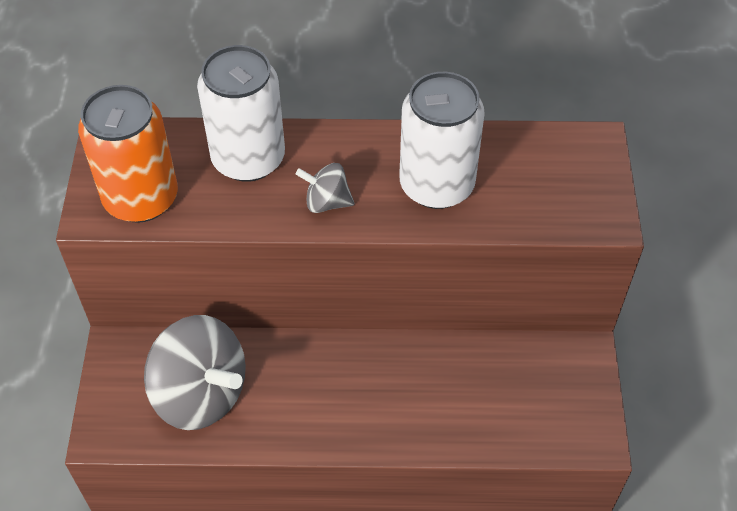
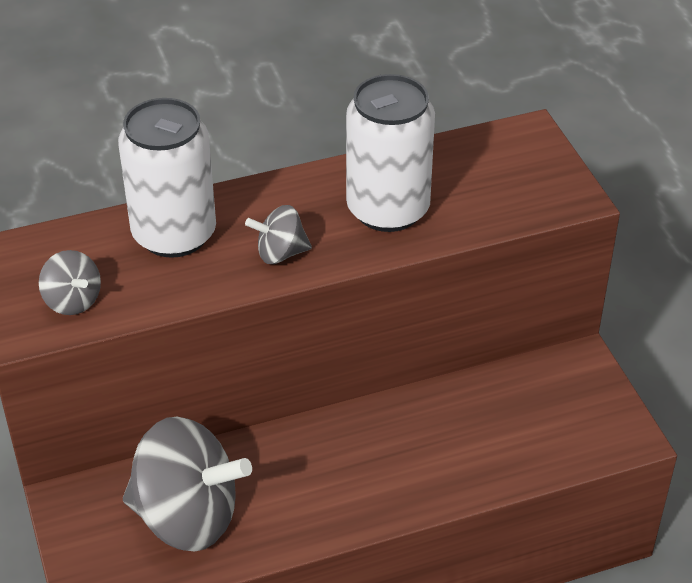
camera: 20 degrees left, 10 degrees down
(141, 198) = (72, 301): orange can -> grey spinning top

